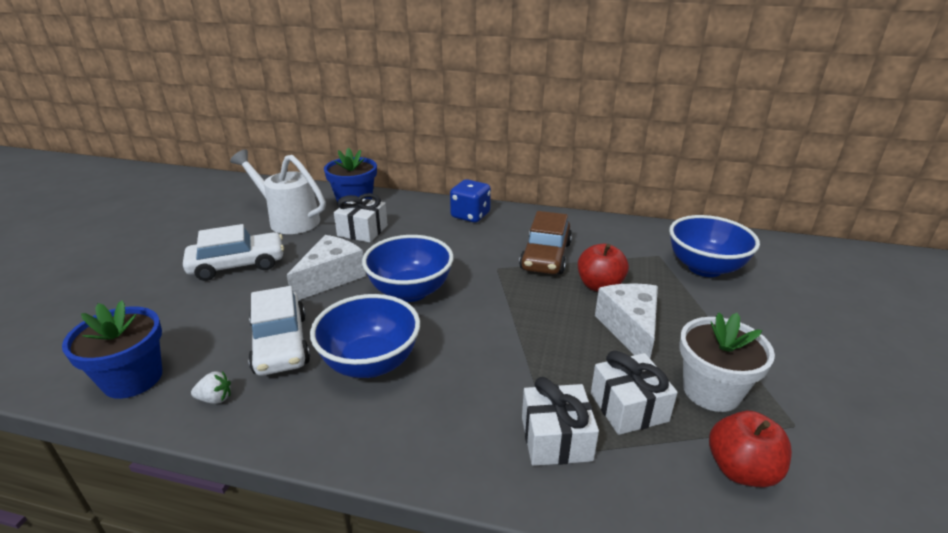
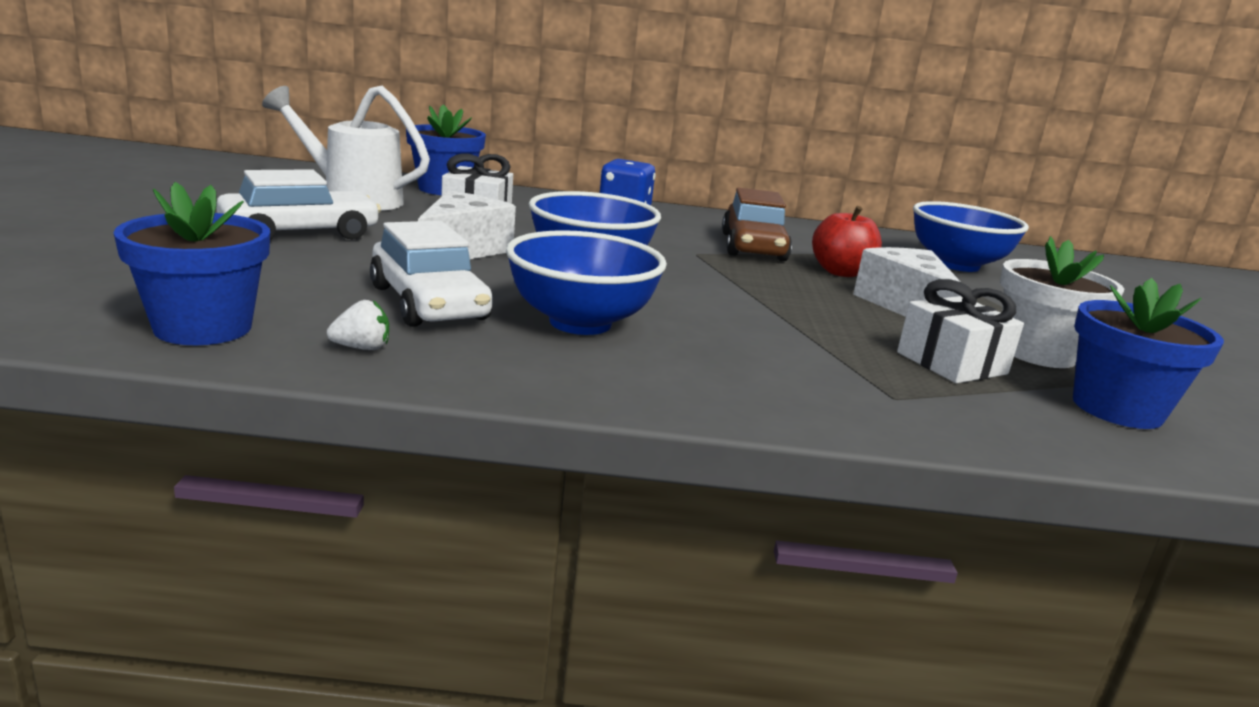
camera: 15 degrees left, 10 degrees down
(556, 438) = (882, 386): white gift -> none
(741, 469) = (1117, 409): red apple -> blue flower pot

